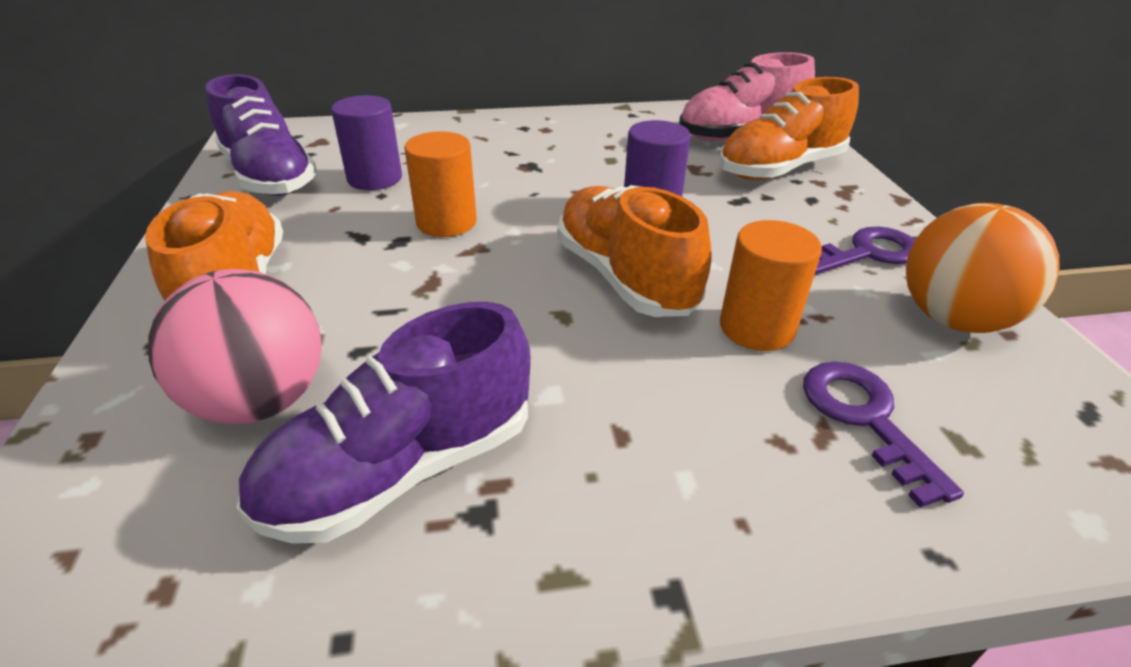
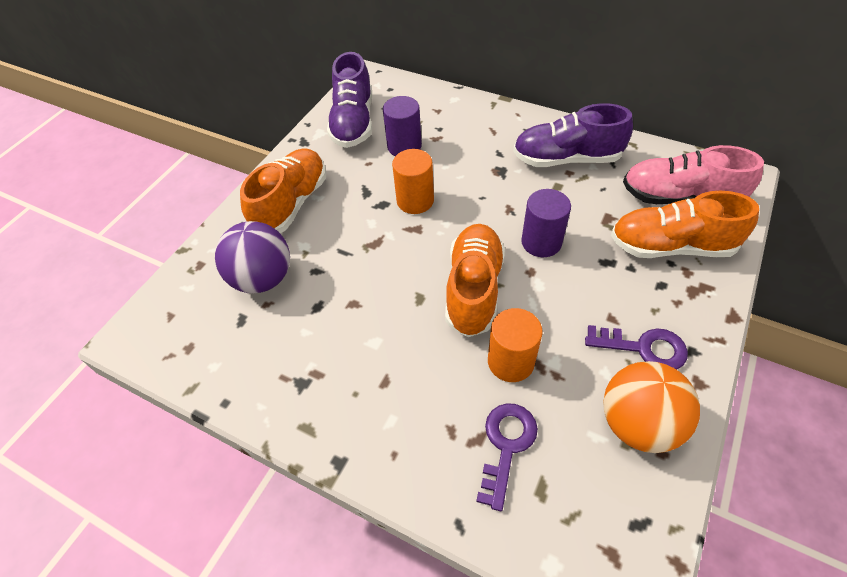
camera: 40 degrees right, 15 degrees up
(261, 400) = (263, 278): pink ball -> purple ball
(402, 468) = (289, 344): purple shoe -> purple shoe (566, 159)

